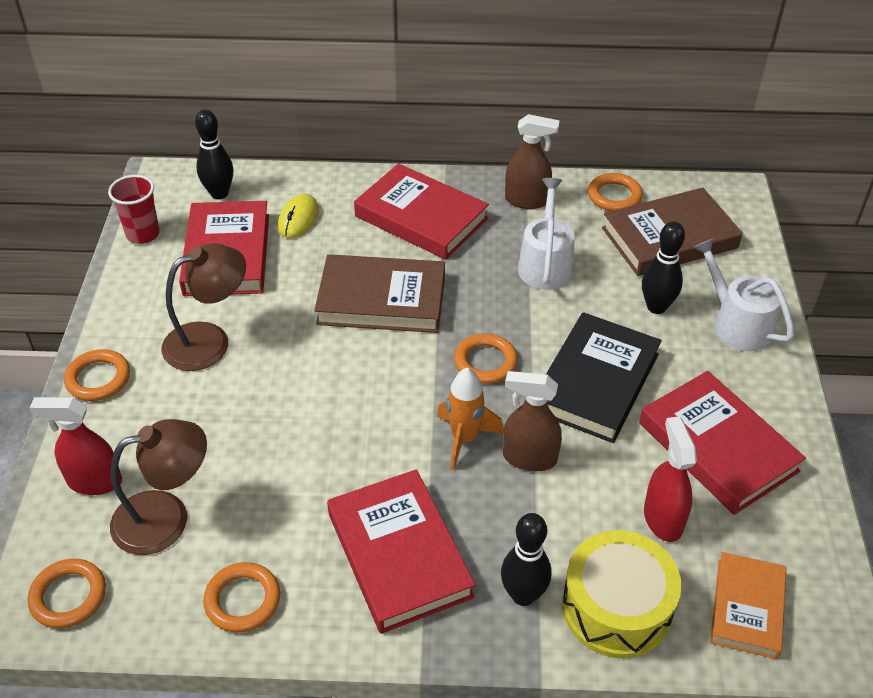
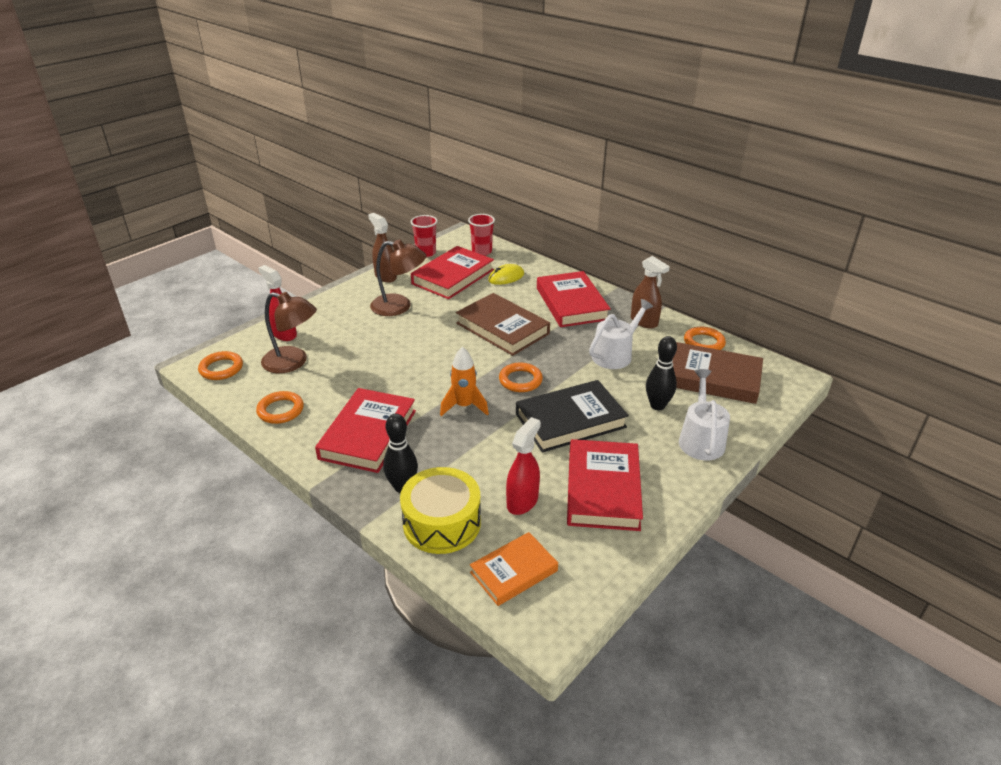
camera: 40 degrees right, 10 degrees down
(98, 378) = (335, 298): orange ring -> none
(219, 193) = (482, 251): black bowling pin -> red cup
(529, 458) = (486, 433): brown spray bottle -> brown spray bottle (385, 276)

